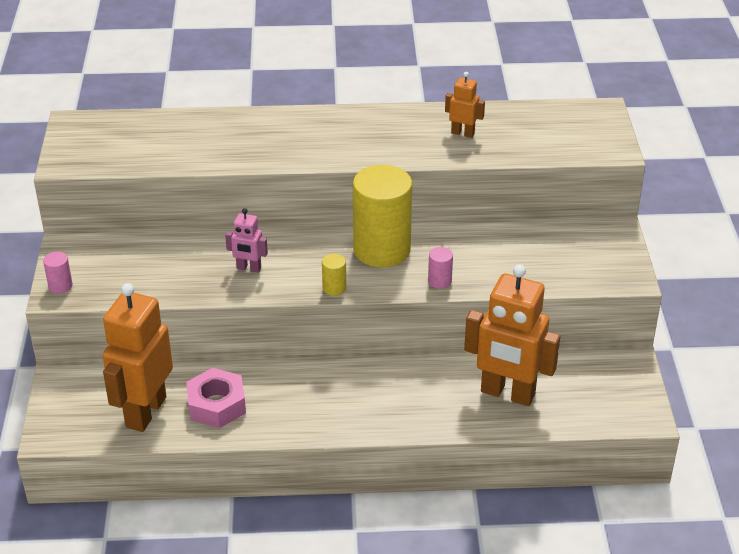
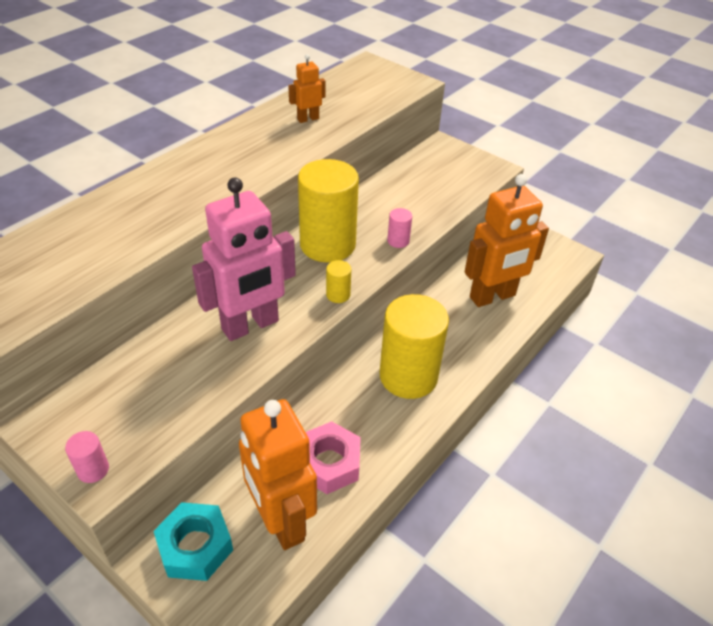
camera: 50 degrees left, 5 degrees up
(86, 386) = (195, 546): none -> turquoise nut
(248, 268) = (250, 325): pink robot -> pink robot, size x2.14
(348, 396) = (408, 376): none -> yellow cylinder

